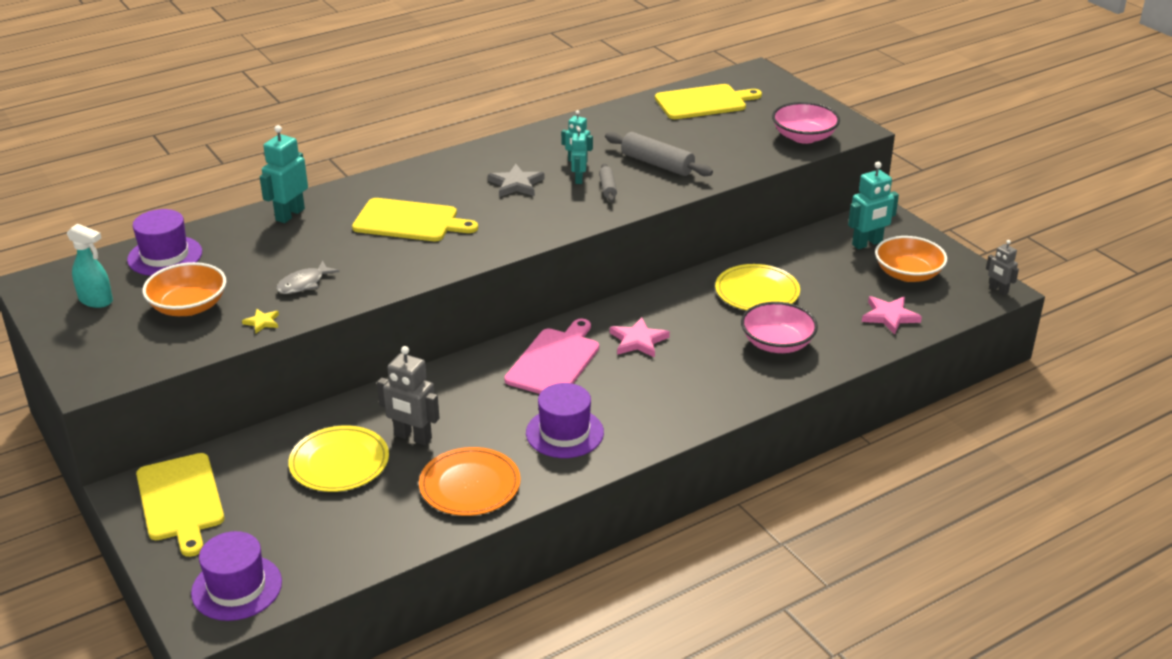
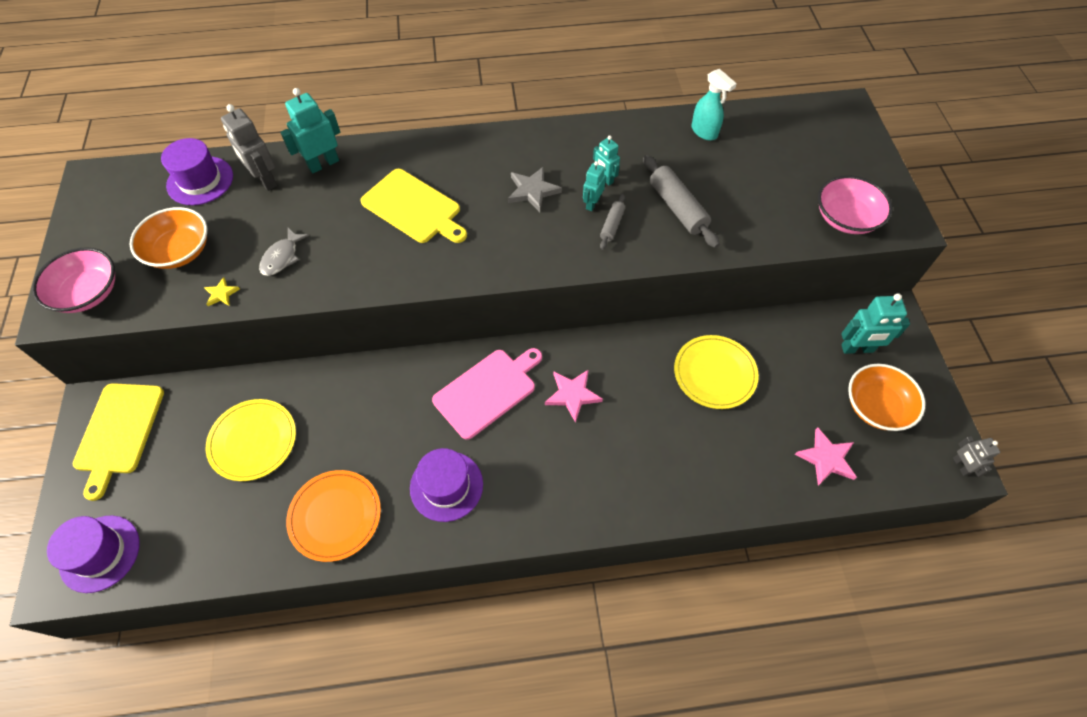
camera: 25 degrees right, 25 degrees up
(96, 301) = (119, 216): turquoise spray bottle -> turquoise spray bottle (704, 132)
(304, 284) = (282, 257): grey fish -> grey fish turned 45 degrees counterclockwise
(412, 437) = (323, 436): grey robot -> grey robot (265, 180)
(703, 102) = (771, 135): yellow cutting board -> none
(777, 343) = (696, 450): pink bowl -> pink bowl (88, 293)

